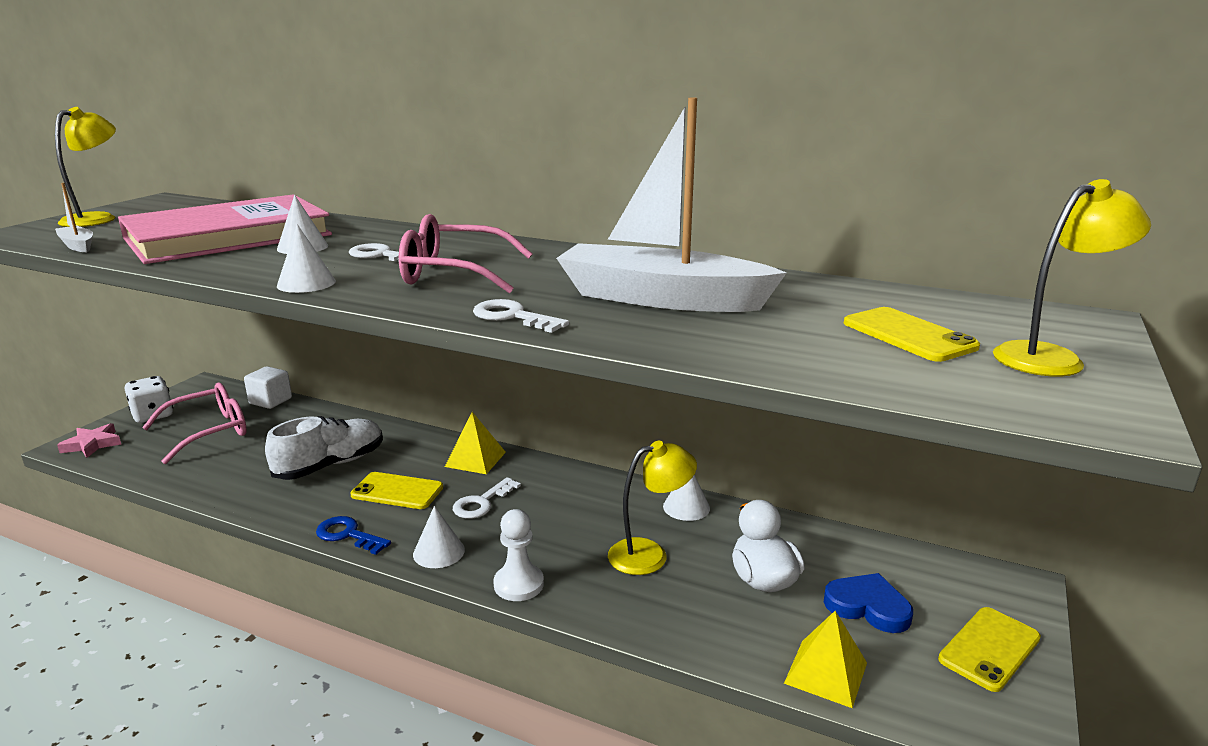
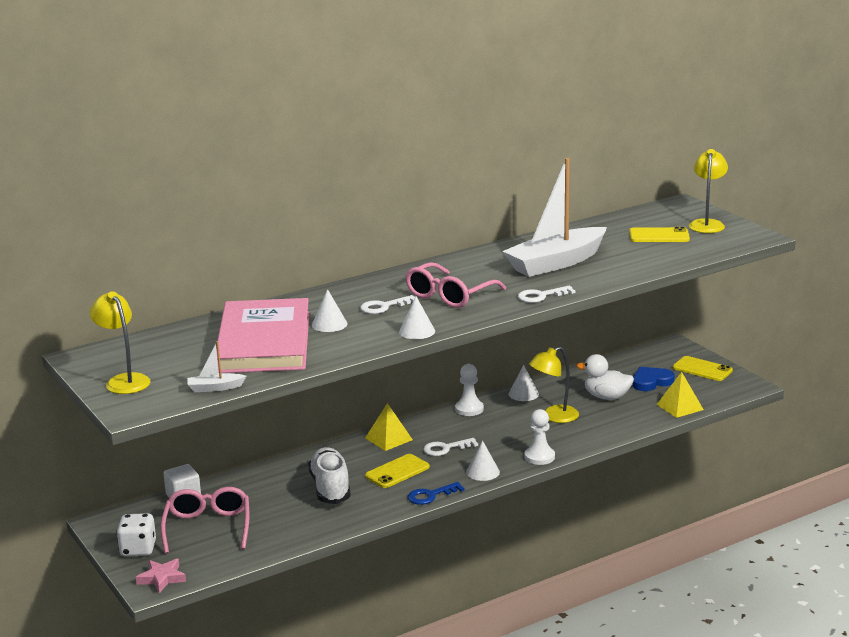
camera: 55 degrees left, 0 degrees up
(482, 503) = (445, 448): white key -> white key turned 90 degrees clockwise
(601, 483) = (469, 409): none -> white pawn
(649, 554) = (554, 417): yellow lamp -> yellow lamp turned 135 degrees counterclockwise
(989, 649) = (702, 369): yellow phone -> yellow phone turned 45 degrees counterclockwise

